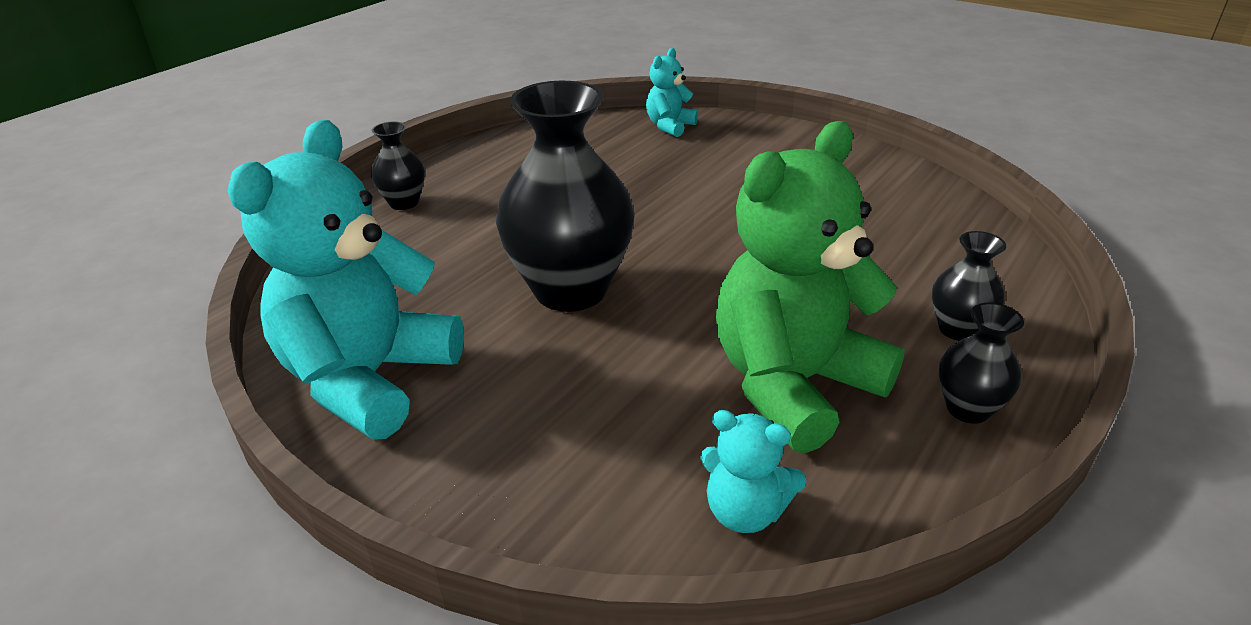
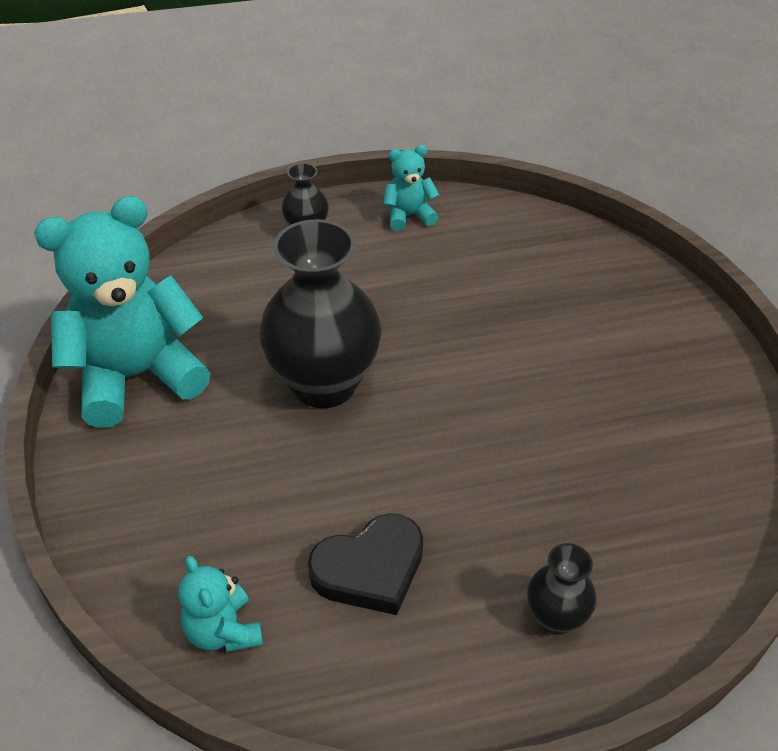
camera: 40 degrees right, 10 degrees up
(670, 126) = (599, 259): turquoise teddy bear -> turquoise teddy bear (408, 216)
(793, 384) = (370, 569): green teddy bear -> black heart
(968, 409) = (463, 682): black vase -> none

